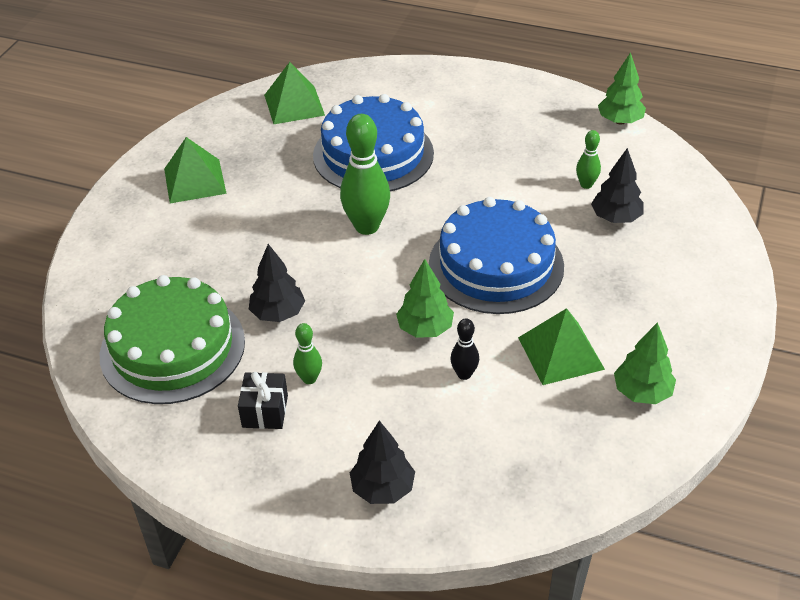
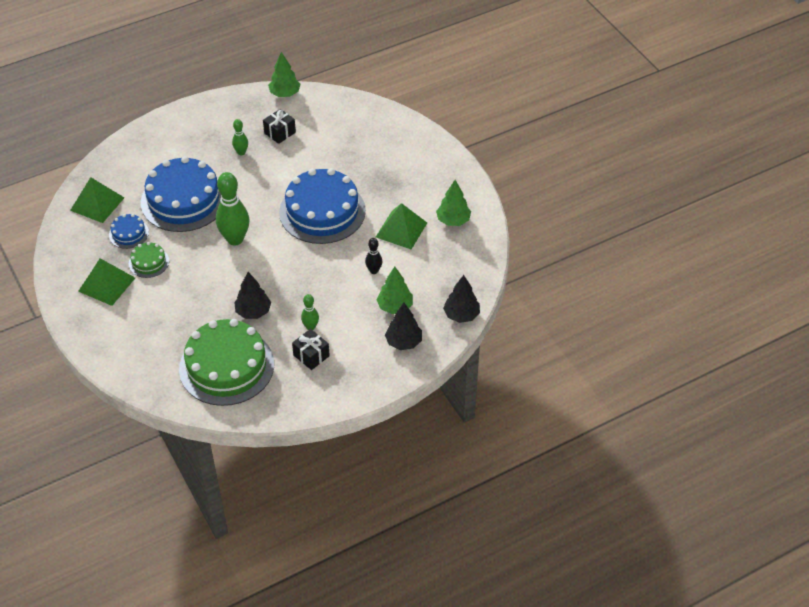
camera: 50 degrees left, 5 degrees up
(258, 188) = (149, 262): none -> green cake
(280, 149) = (129, 233): none -> blue cake
(425, 329) = (330, 265): green tree -> green tree (395, 307)
(561, 155) = (280, 133): none -> black gift
(586, 185) = (312, 140): green bowling pin -> green bowling pin (241, 152)
(615, 218) = (346, 148): black tree -> black tree (461, 315)

